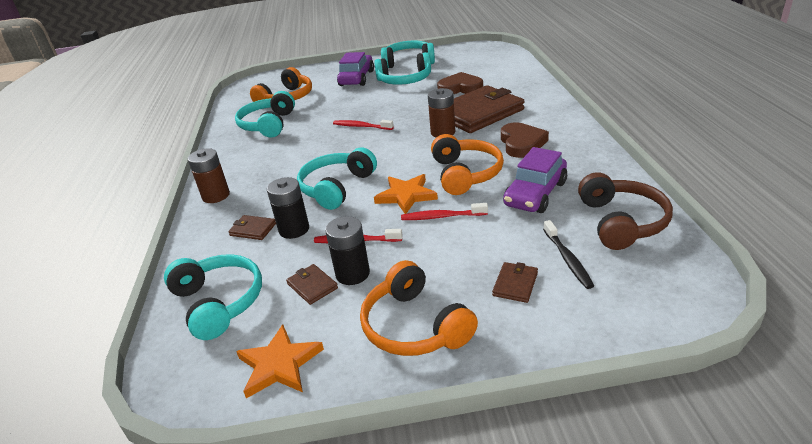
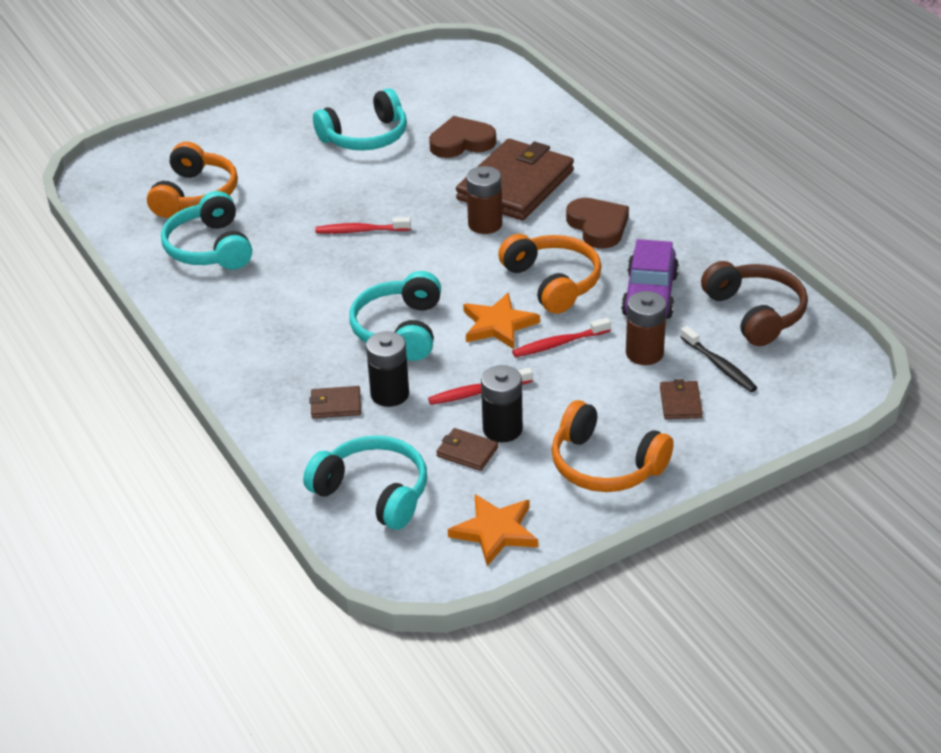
camera: 25 degrees left, 5 degrees up
(216, 196) = (238, 371): brown battery -> brown battery (644, 353)
(357, 78) = (283, 141): purple car -> none
(408, 62) = (345, 98): turquoise headphones -> none

